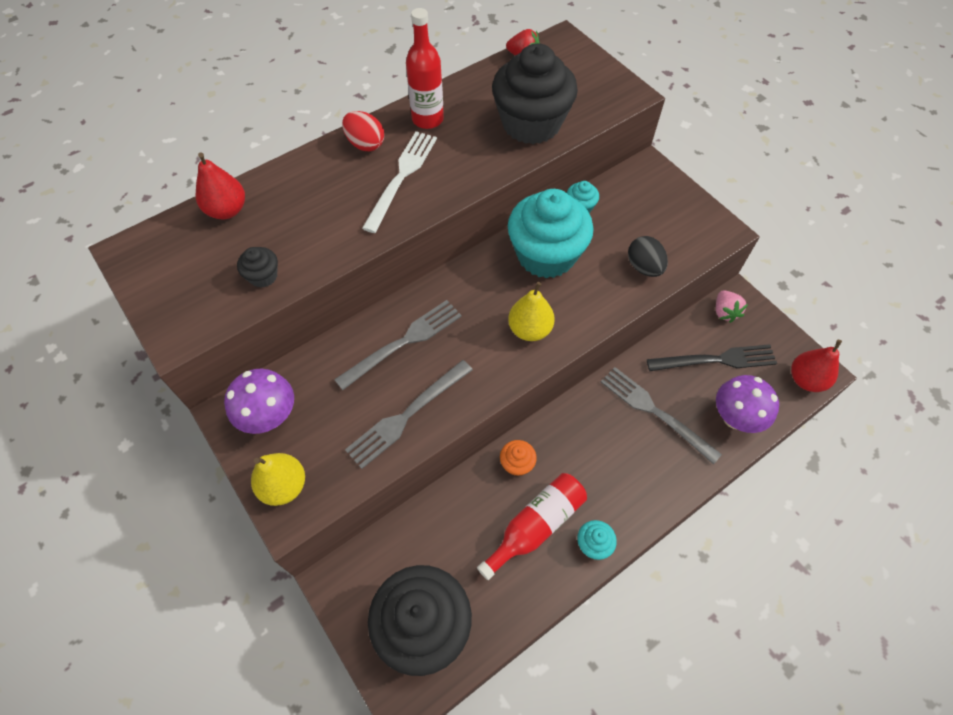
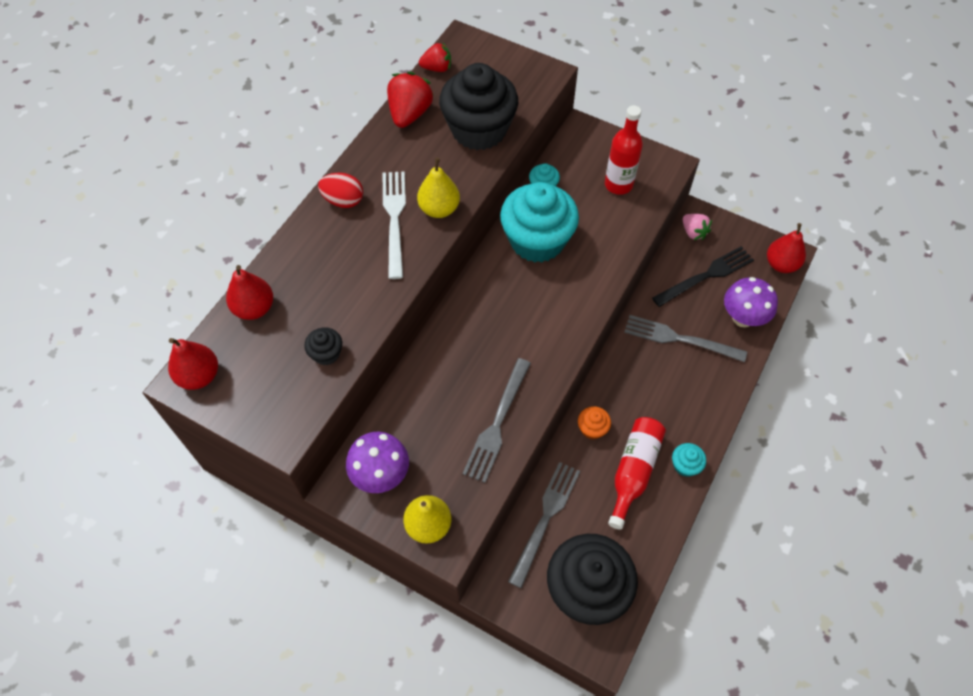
camera: 25 degrees left, 0 degrees up
(142, 251) = (199, 376): none -> red pear
(404, 341) = (459, 363): grey fork -> grey fork (546, 517)
(427, 119) = (385, 157): red bottle -> red bottle (618, 184)
(473, 89) = (410, 114): none -> red strawberry
(530, 329) = (558, 310): yellow pear -> yellow pear (439, 209)
(644, 267) = (622, 220): black egg -> none

